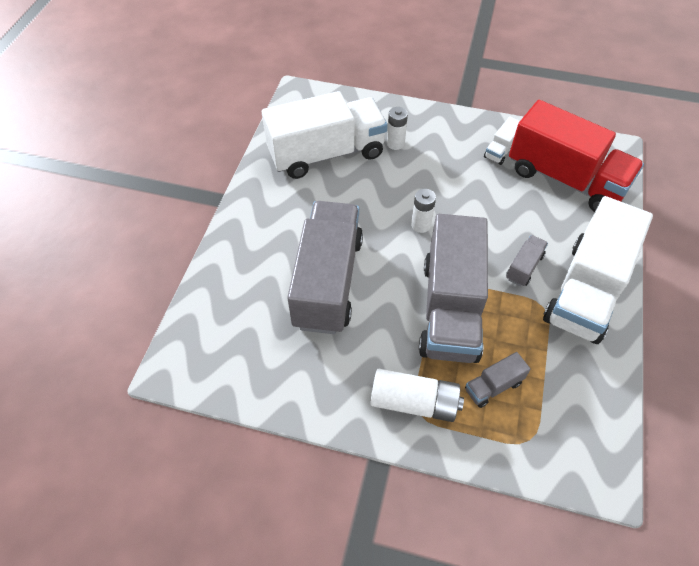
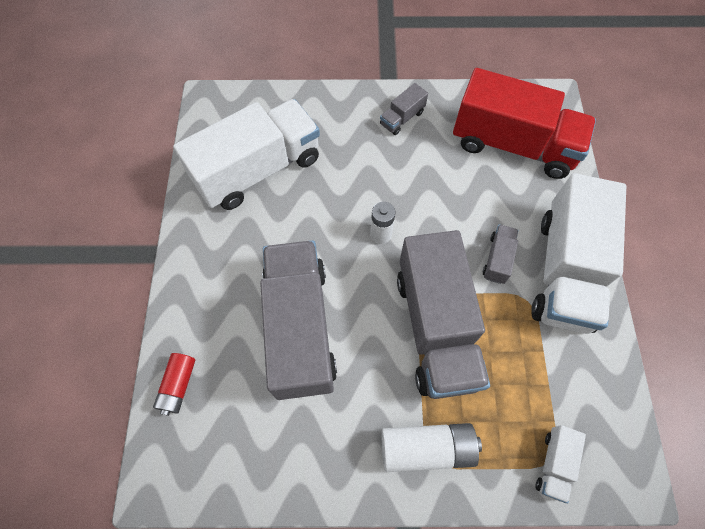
camera: 15 degrees left, 10 degrees up
(211, 301) = (178, 385): none -> red battery
(395, 143) = (329, 141): white battery -> none
(493, 386) = (501, 407): grey truck -> grey truck (402, 118)
(501, 150) = (441, 125): white truck -> white truck (554, 464)

